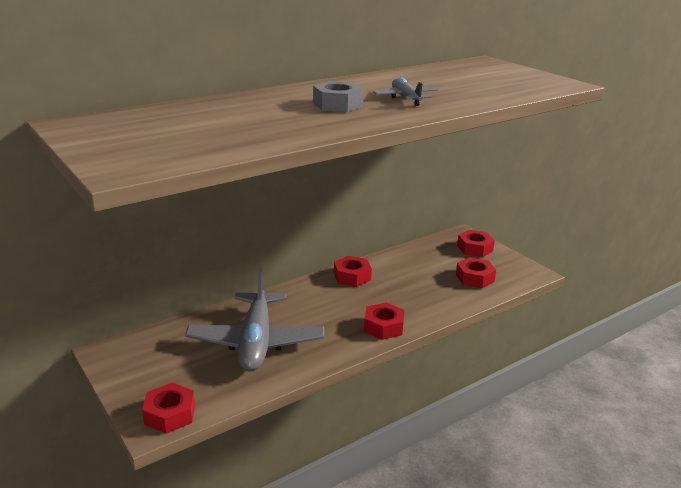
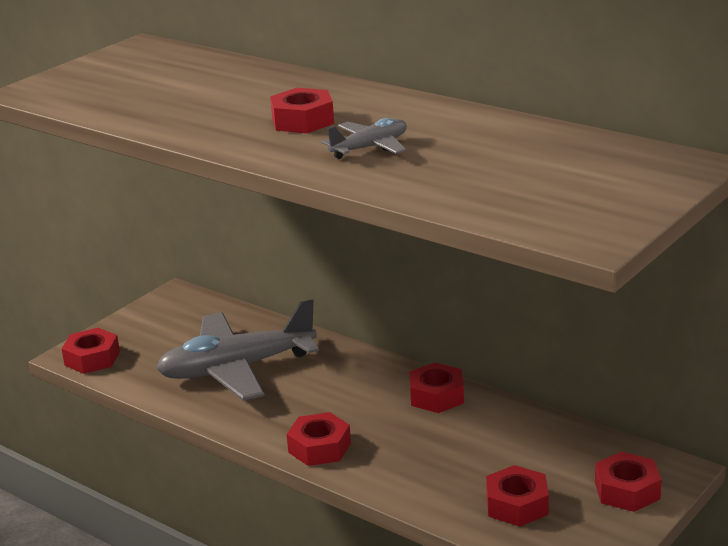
camera: 75 degrees right, 0 degrees up
(337, 104) = (302, 121): grey nut -> red nut

